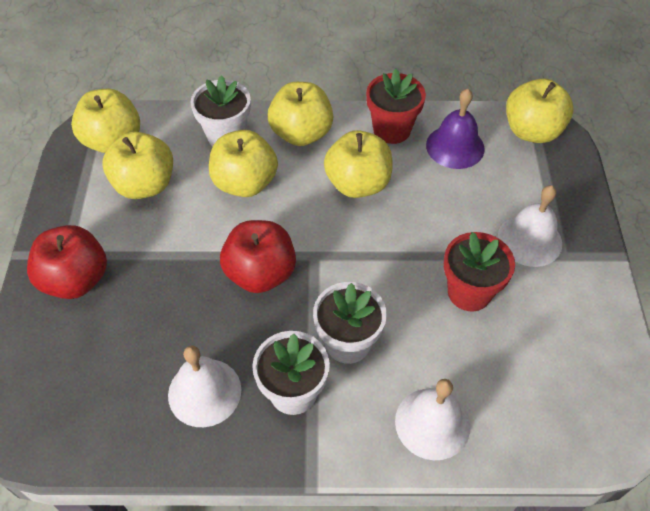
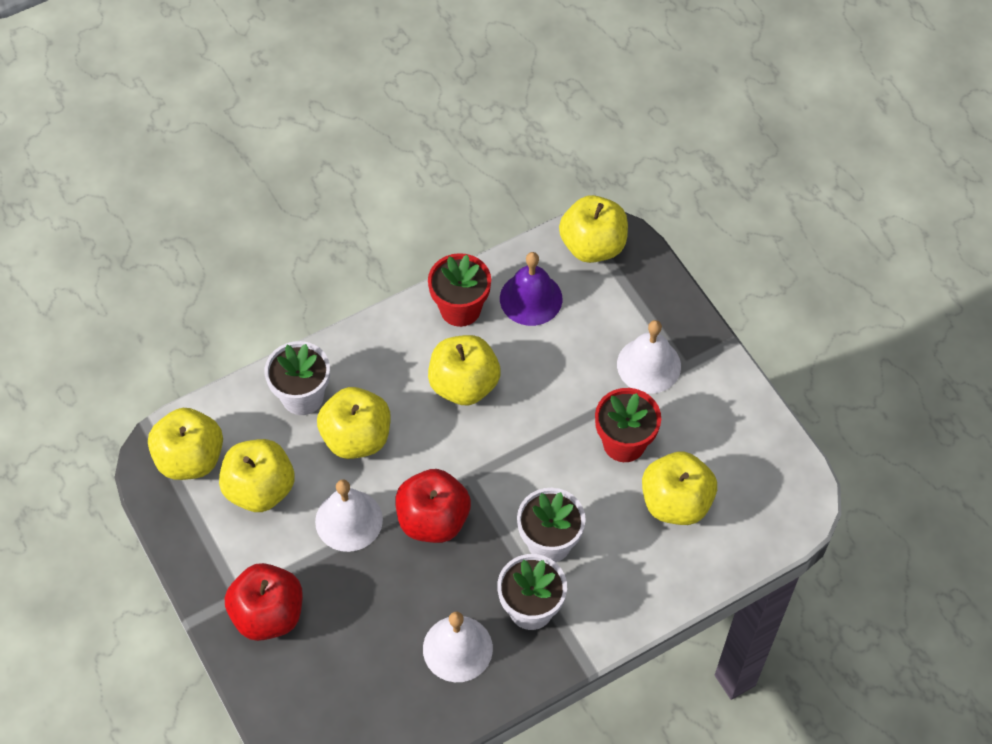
camera: 30 degrees left, 5 degrees up
(301, 134) = (375, 356): yellow apple -> yellow apple (676, 502)
(432, 423) = (656, 573): white bell -> white bell (349, 520)

